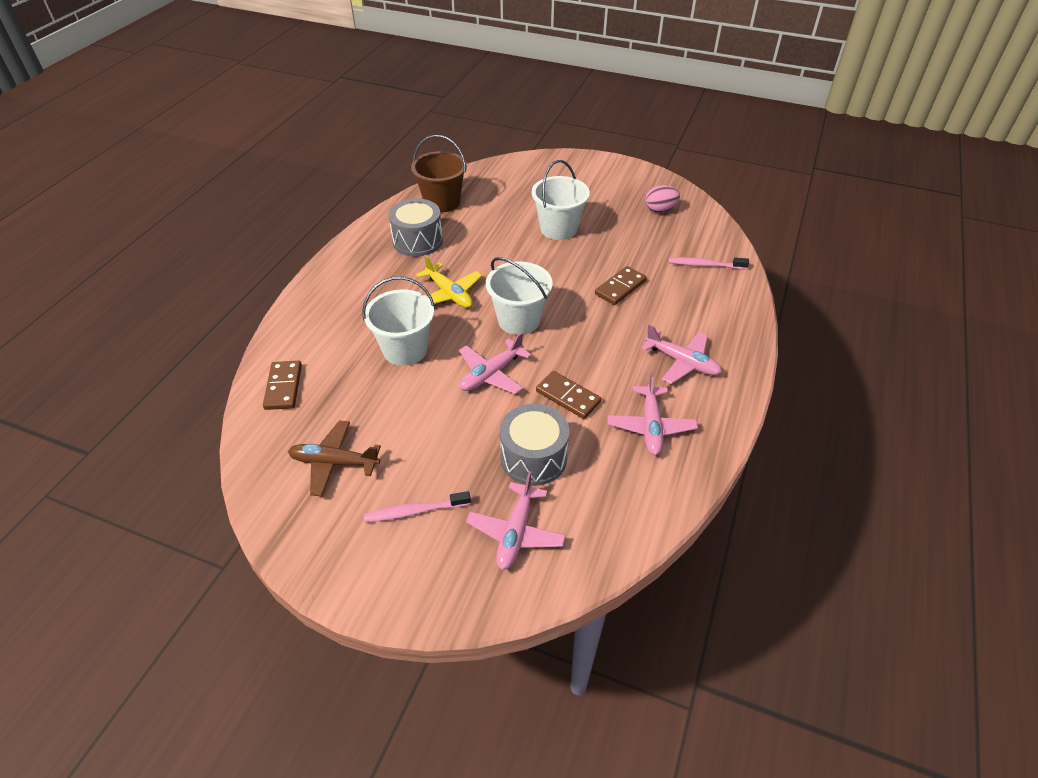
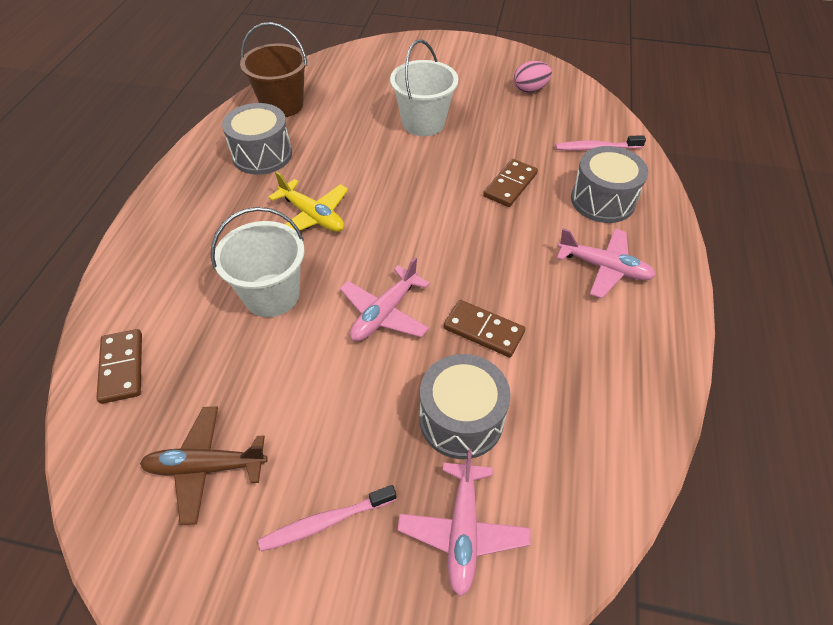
camera: 10 degrees left, 5 degrees up
(519, 320) = (402, 239): white bucket -> none
(650, 426) = (590, 355): pink plane -> none
(697, 309) = (602, 200): none -> grey drum

